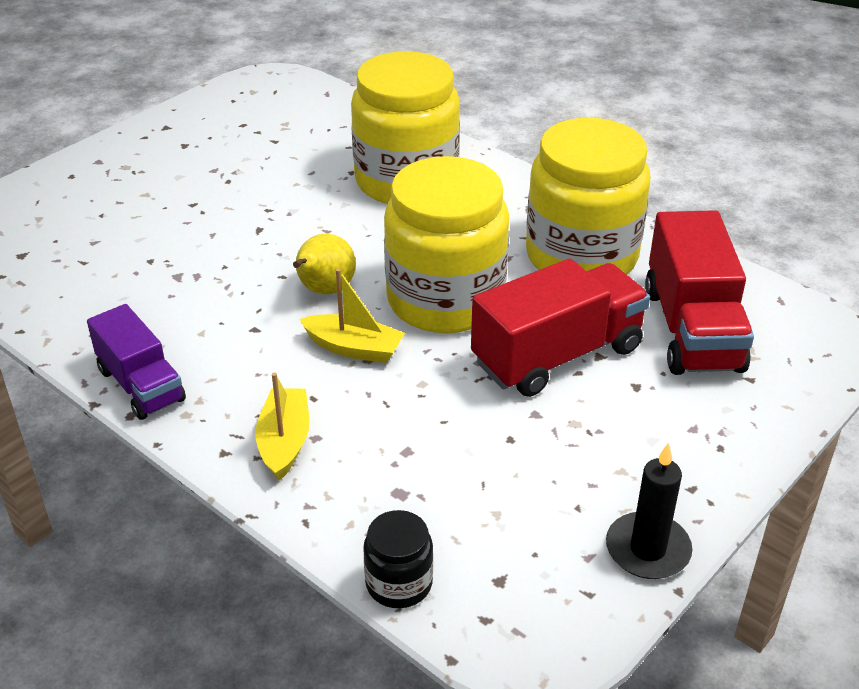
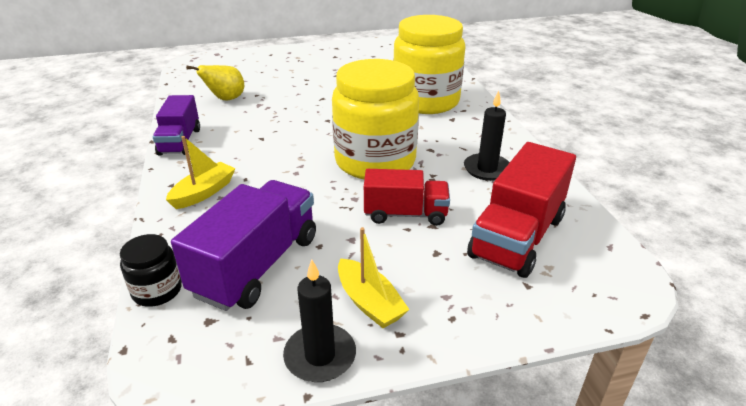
camera: 35 degrees right, 5 degrees down
(324, 291) = (317, 134): yellow pear -> yellow pear (225, 99)
(354, 348) = (296, 165): yellow boat -> yellow boat (369, 302)
(472, 496) = (257, 265): none -> purple truck
(557, 355) = (405, 214): red truck -> red truck, size x0.65
(581, 256) = (487, 169): yellow jar -> black candle

